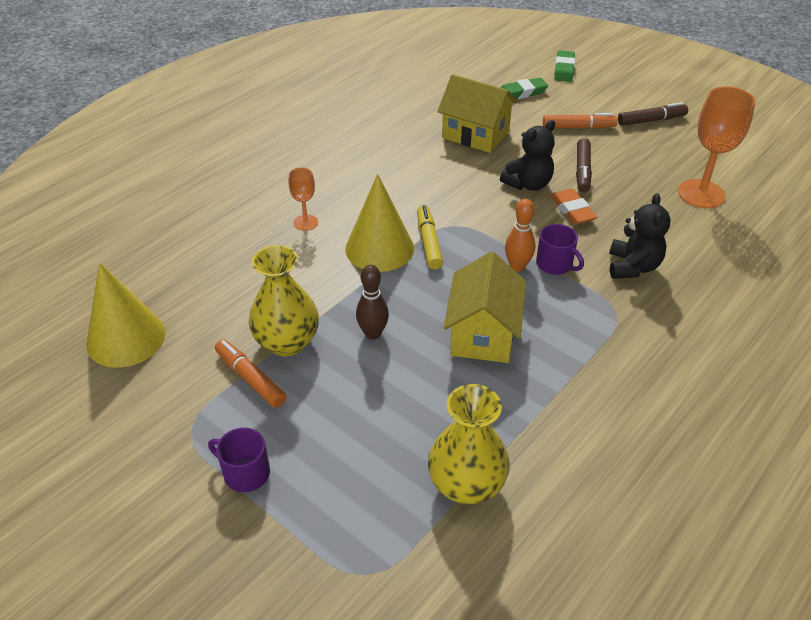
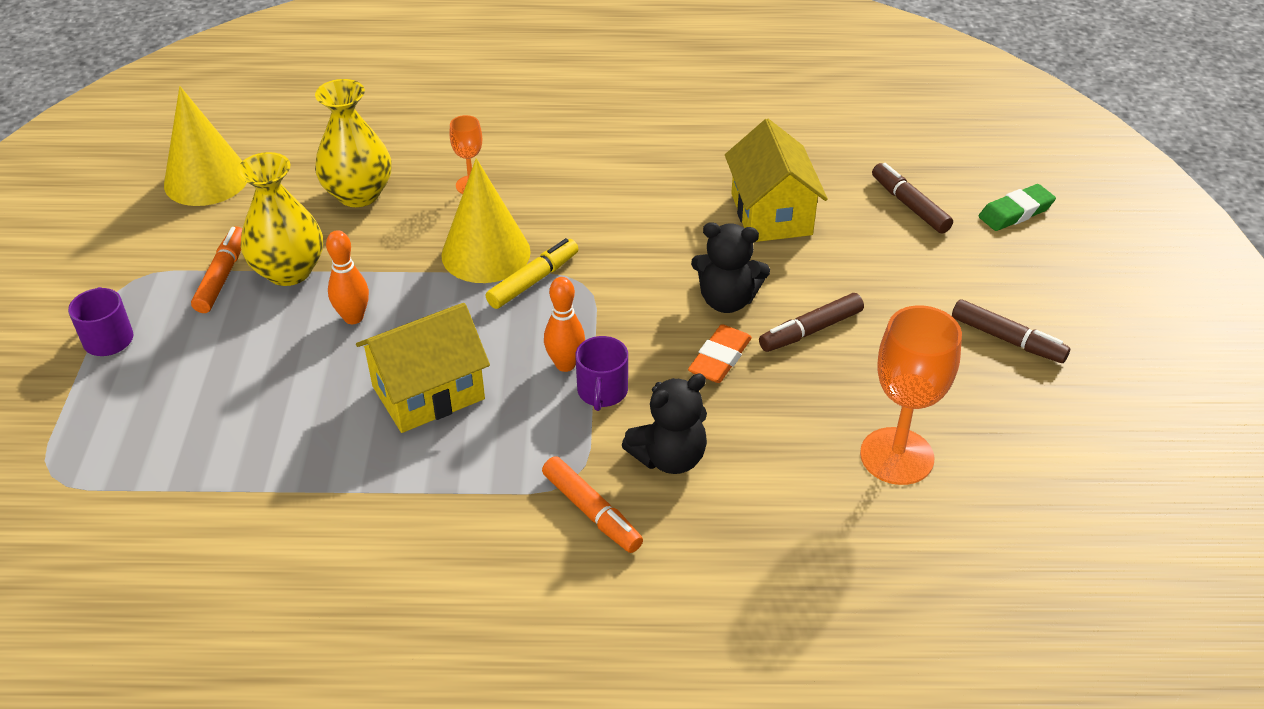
camera: 50 degrees right, 0 degrees up
(373, 333) = (353, 317): brown bowling pin -> orange bowling pin
(466, 485) = (205, 487): yellow vase -> yellow vase (358, 194)
(521, 93) = (909, 205): green eraser -> brown marker
(578, 127) = (900, 285): orange marker -> orange marker (592, 512)

